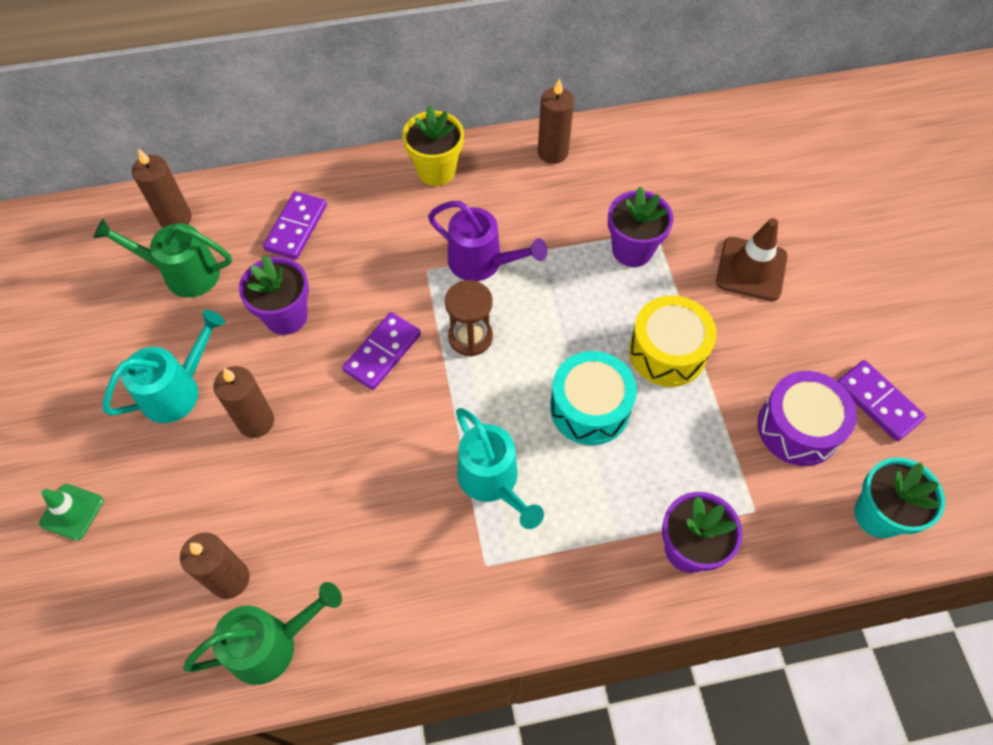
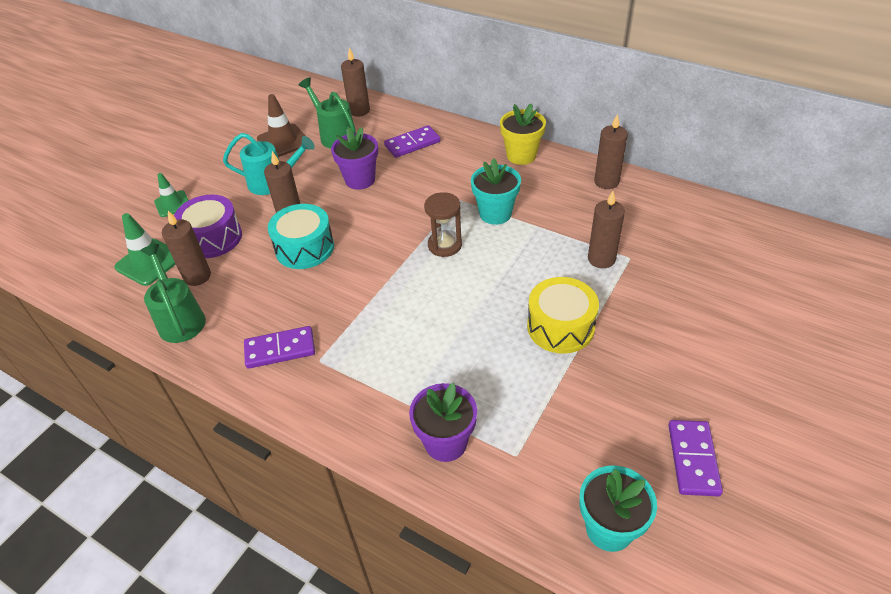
camera: 45 degrees right, 15 degrees down
(141, 609) = (149, 262): none -> green traffic cone
(273, 644) = (180, 318): green watering can -> green watering can turned 135 degrees counterclockwise
(382, 353) = (388, 224): purple domino -> purple domino (280, 349)
(483, 263) = (495, 214): purple watering can -> turquoise flower pot
(492, 482) = (372, 323): turquoise watering can -> none
(589, 408) = (473, 324): turquoise drum -> turquoise drum (304, 248)
(632, 250) = (601, 259): purple flower pot -> brown candle
(751, 269) = (679, 317): brown traffic cone -> brown traffic cone (283, 141)
(798, 428) = (607, 431): purple drum -> purple drum (213, 238)

